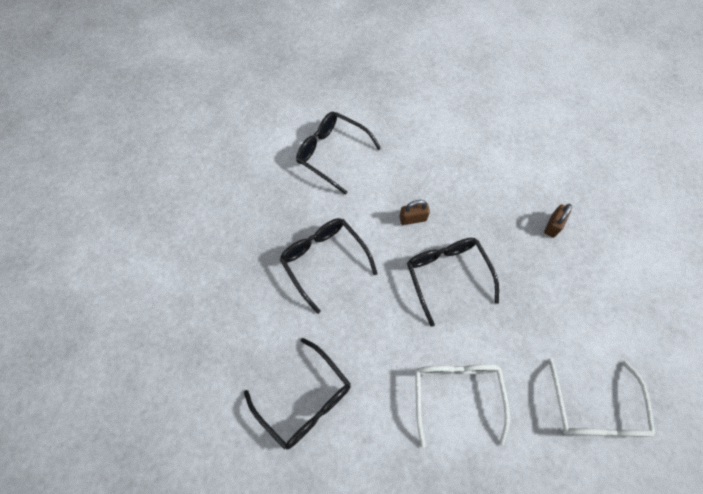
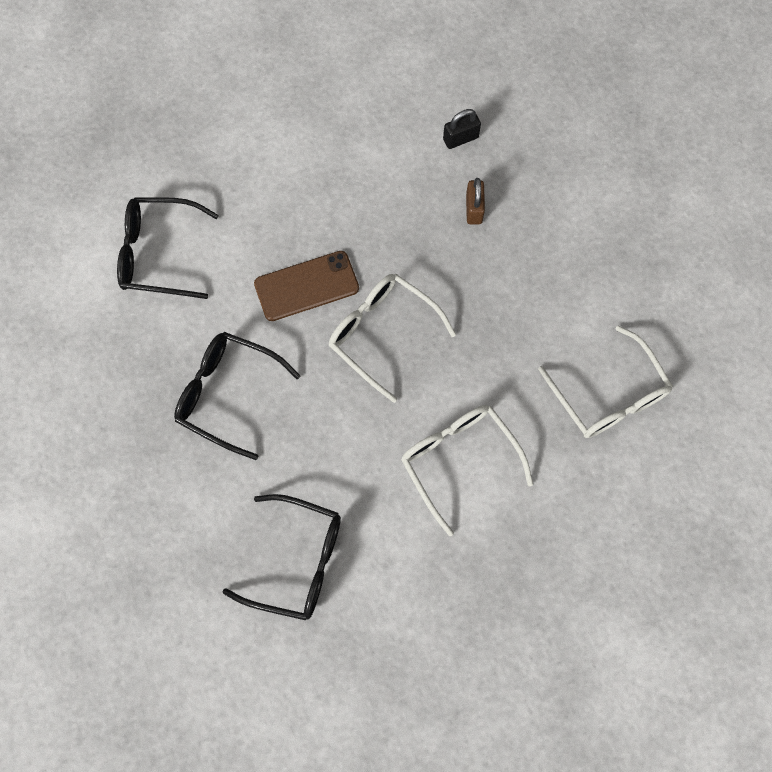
camera: 30 degrees left, 5 degrees up
(413, 218) = (306, 286): brown padlock -> brown phone
(447, 276) = (383, 335): black glasses -> white glasses
(565, 176) = (460, 138): none -> black padlock

